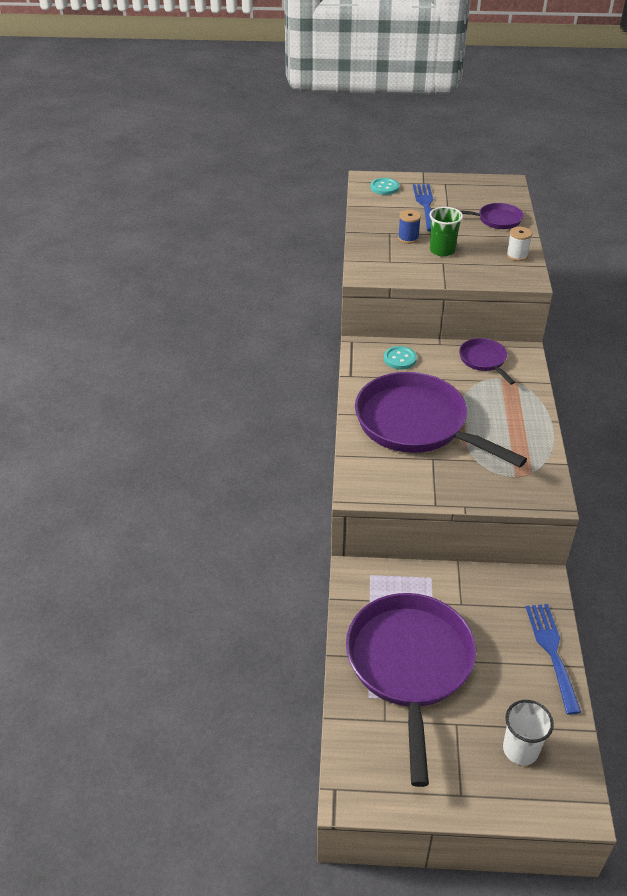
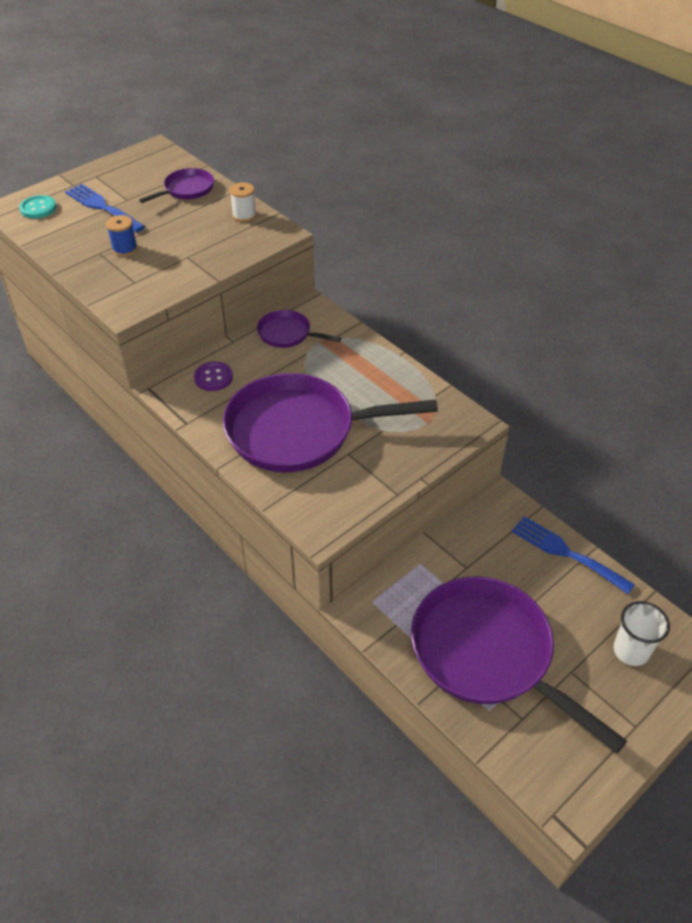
camera: 45 degrees left, 5 degrees up
(400, 359) = (213, 377): turquoise button -> purple button
(442, 250) = (172, 245): green cup -> none

